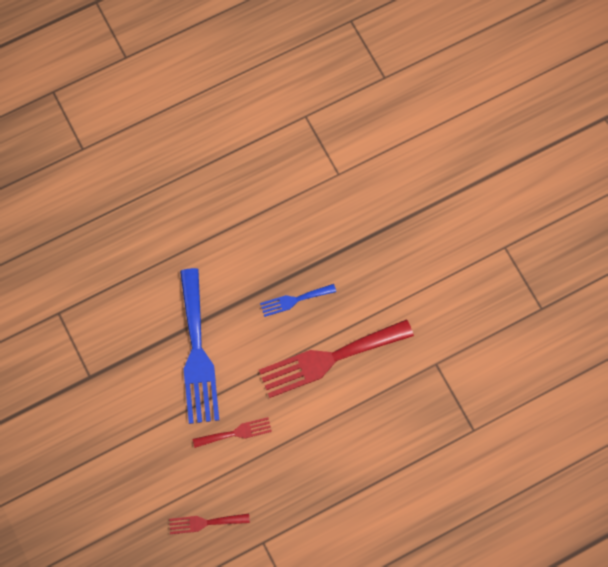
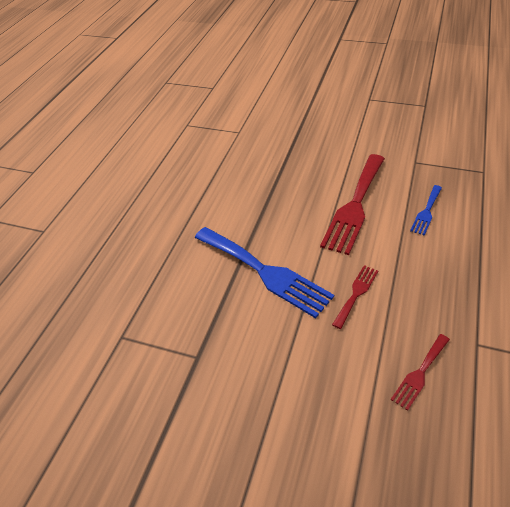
camera: 40 degrees left, 25 degrees down
(295, 300) = (292, 196): blue fork -> blue fork (426, 211)

